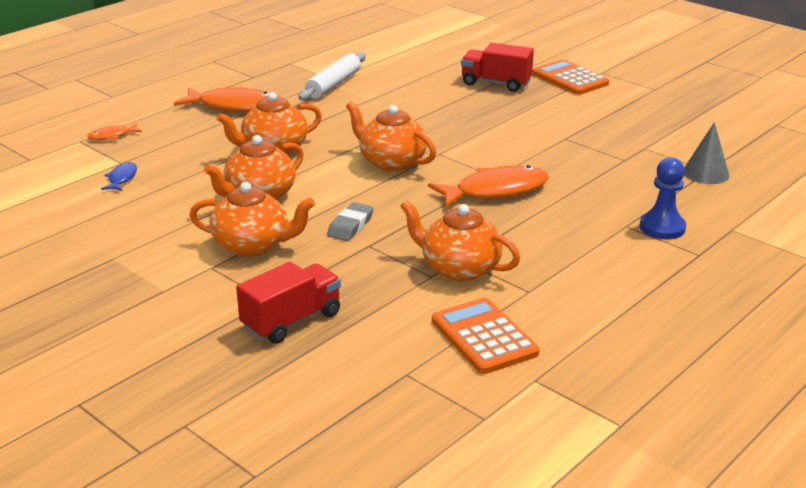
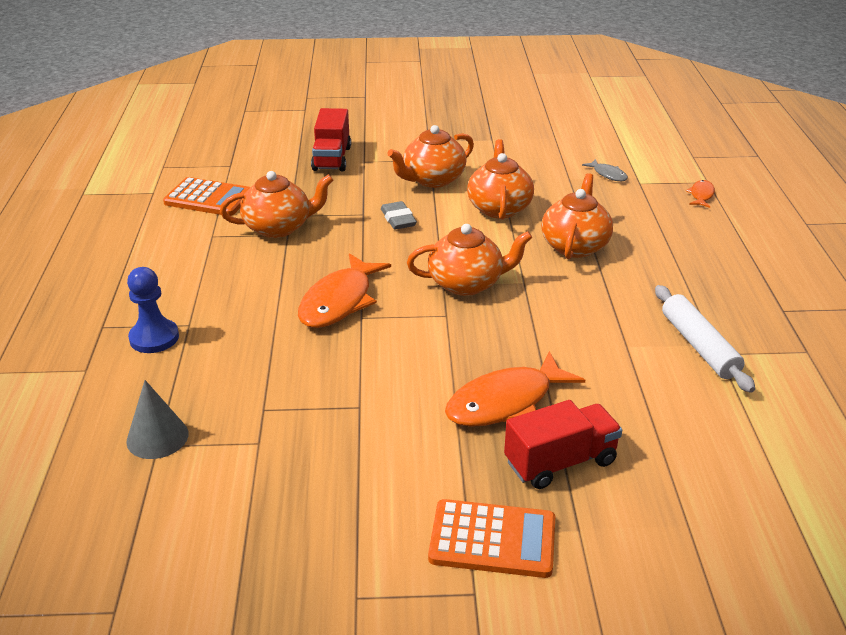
camera: 135 degrees right, 5 degrees up
(122, 178) = (608, 174): blue fish -> grey fish
(234, 106) = (703, 267): orange fish -> orange fish (505, 402)

